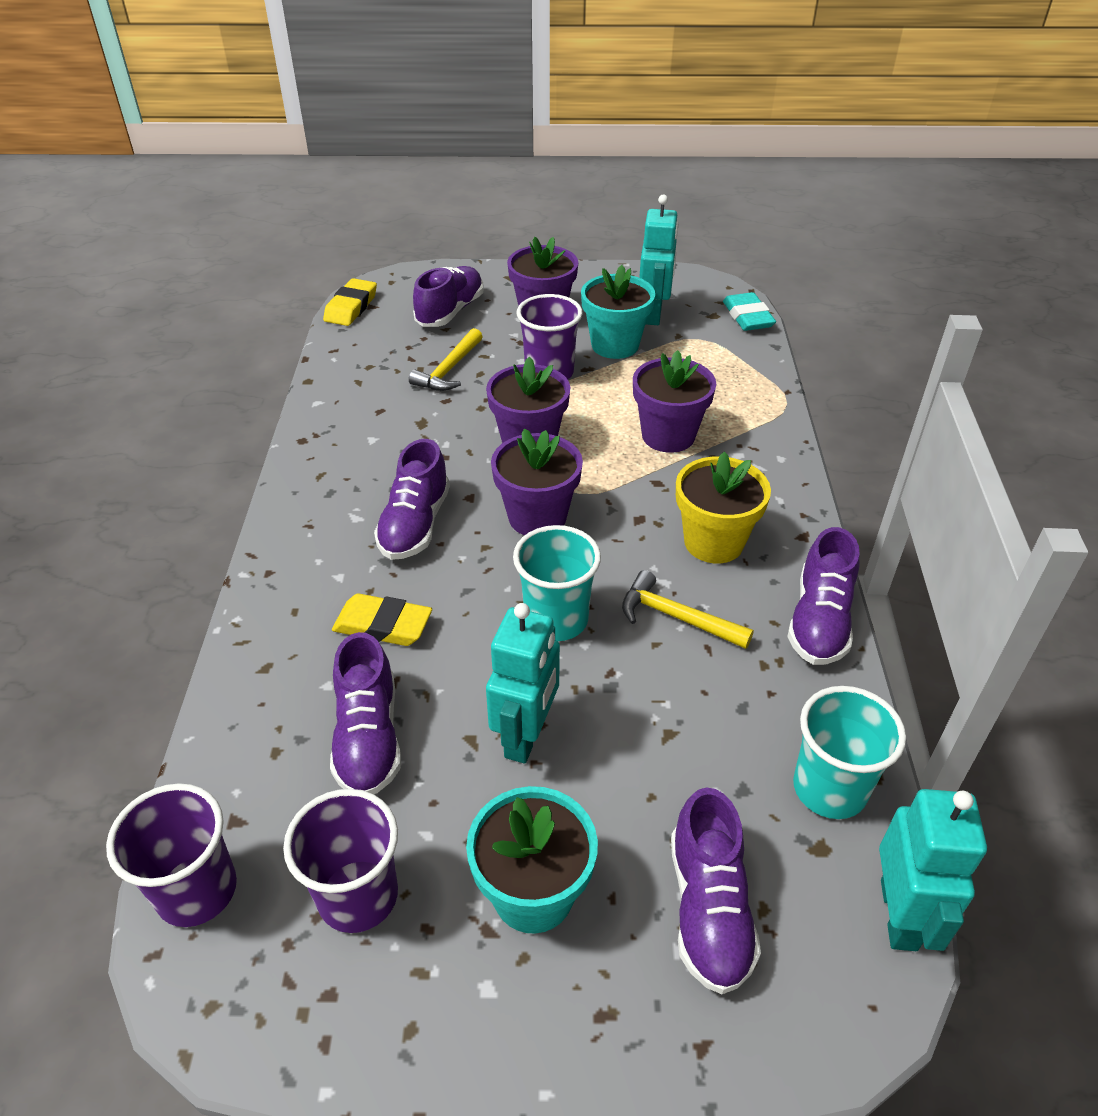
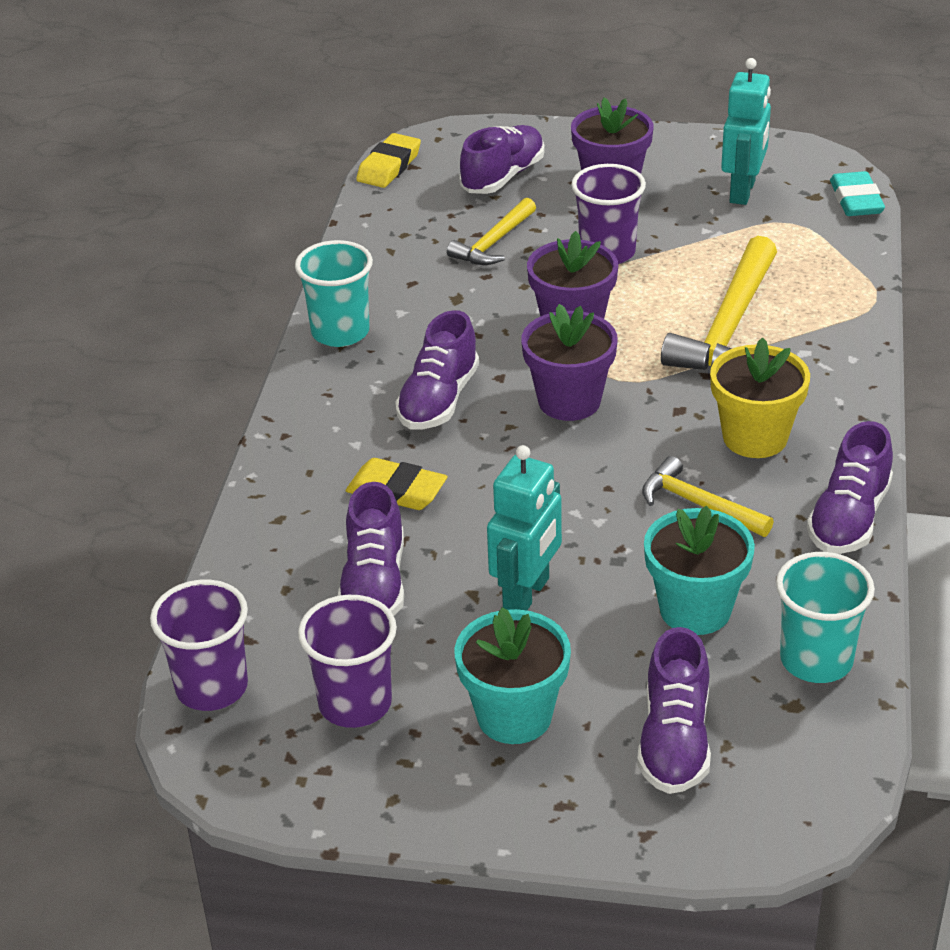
camera: 10 degrees right, 5 degrees down
(556, 620) = (573, 498): turquoise cup -> turquoise cup (340, 332)
(615, 345) = (689, 225): turquoise flower pot -> turquoise flower pot (695, 610)
(668, 436) = (730, 327): purple flower pot -> yellow hammer
(899, 914) = (854, 760): turquoise robot -> none

